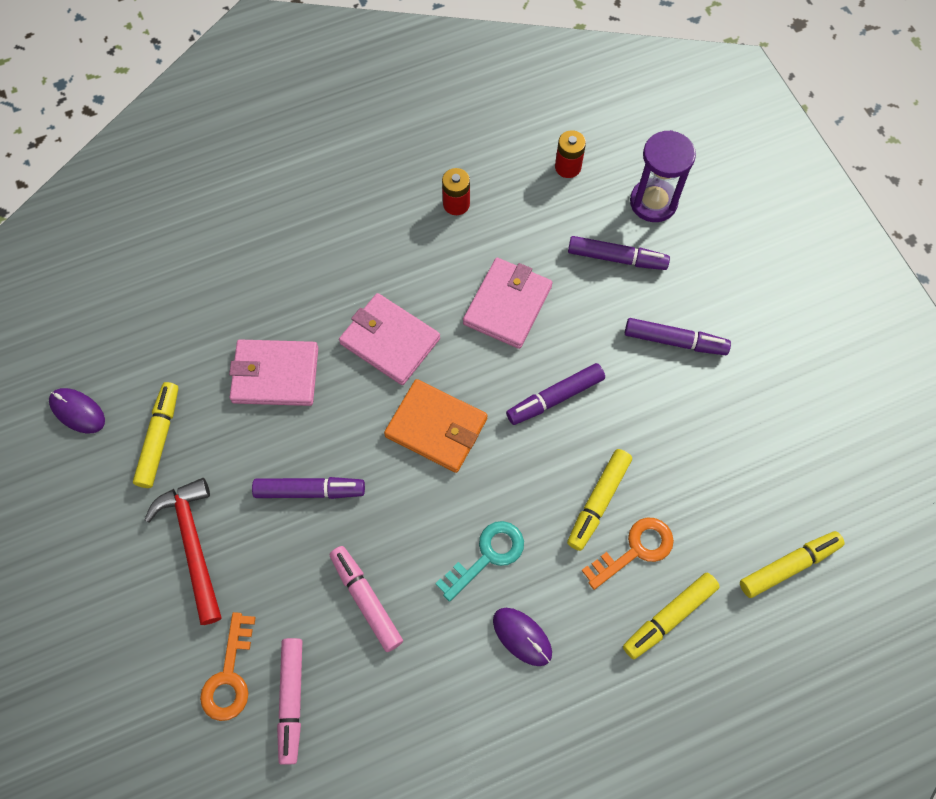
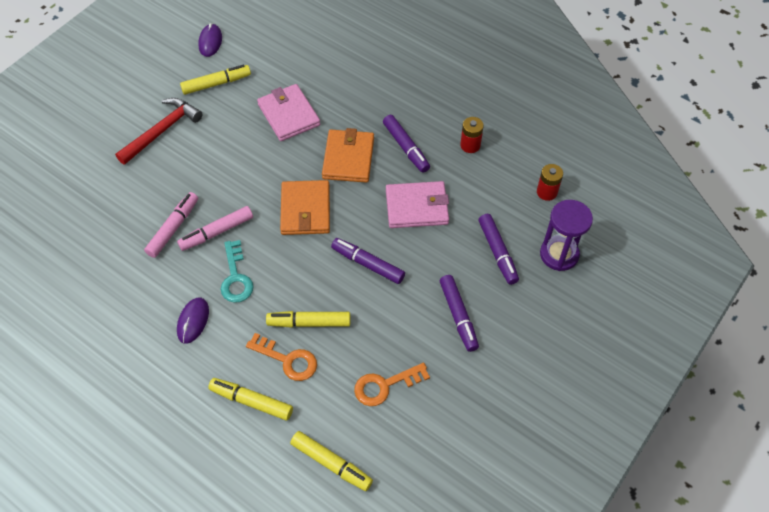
camera: 60 degrees right, 10 degrees down
(229, 675) = (95, 186): orange key -> orange key (385, 385)
(292, 700) = (94, 222): pink marker -> pink marker (217, 232)
(310, 490) = (226, 167): purple marker -> purple marker (406, 147)
(389, 341) = (348, 158): pink wallet -> orange wallet
(487, 556) = (236, 277): turquoise key -> turquoise key turned 60 degrees clockwise

